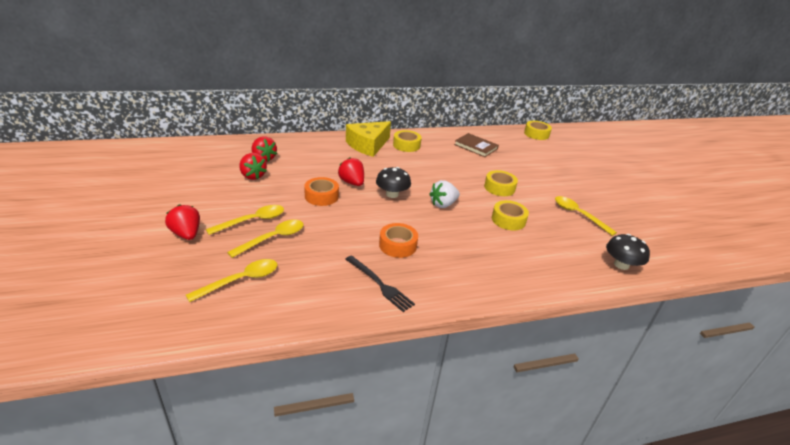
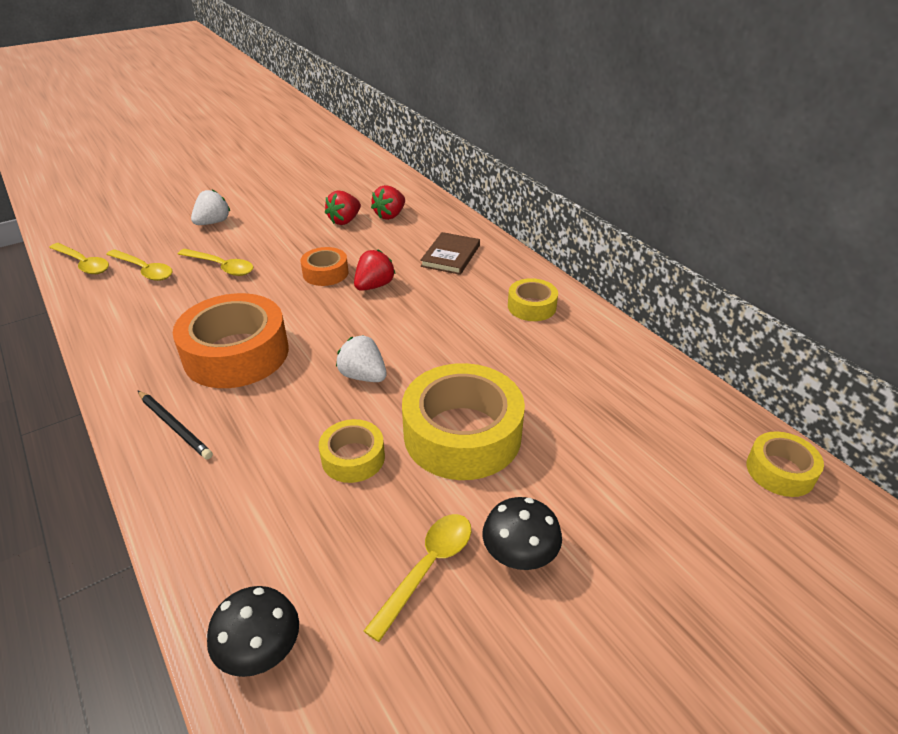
camera: 75 degrees right, 5 degrees up
(186, 234) = (213, 222): red strawberry -> white strawberry
(252, 221) = (250, 247): yellow spoon -> yellow spoon (83, 264)
(368, 145) = (496, 274): yellow cheese -> none
(379, 284) = (150, 356): black fork -> none
(392, 194) = (364, 324): black mushroom -> black mushroom (519, 553)
(397, 245) = (236, 353): orange tape -> orange tape, size x1.94
(464, 278) = (175, 426): none -> black pencil
(476, 147) = (606, 383): brown book -> brown book (451, 256)
(499, 188) = (462, 434): yellow tape -> yellow tape, size x1.94

